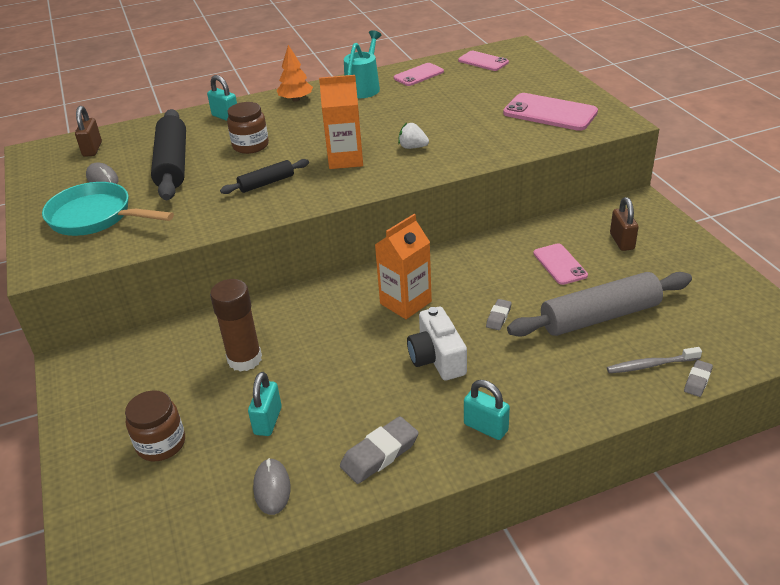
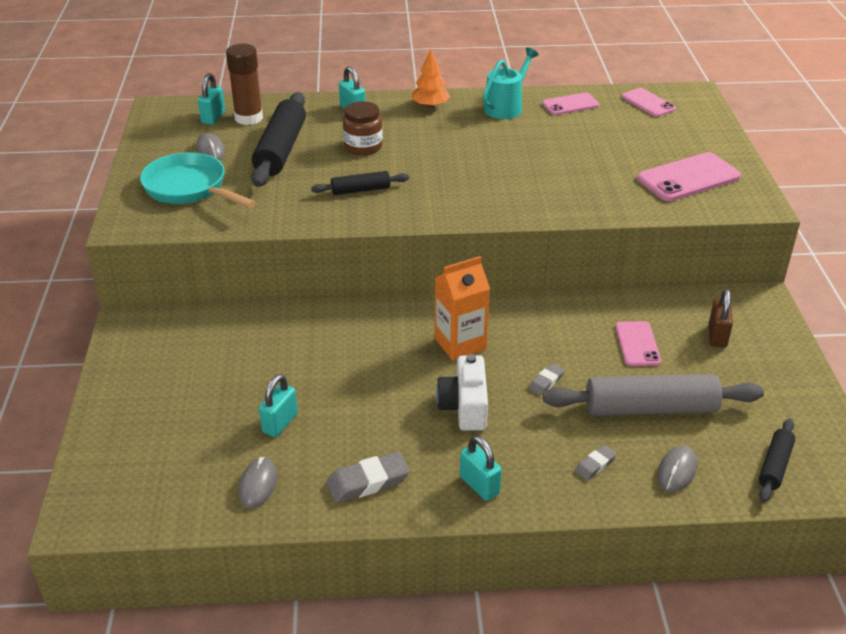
camera: 15 degrees right, 0 degrees up
(92, 149) = (213, 117): brown padlock -> turquoise padlock
(161, 444) = (178, 418): brown jar -> none
(244, 359) = (283, 360): brown glue stick -> brown glue stick (248, 118)
(345, 159) = (449, 182): orange carton -> none
(412, 147) = (523, 184): white strawberry -> none
(550, 113) = (688, 178): pink phone -> pink phone turned 75 degrees counterclockwise
(650, 365) = (677, 471): grey toothbrush -> grey mouse
(697, 381) = (717, 499): grey eraser -> grey eraser (595, 465)
(727, 338) = (775, 466): none -> black rolling pin

